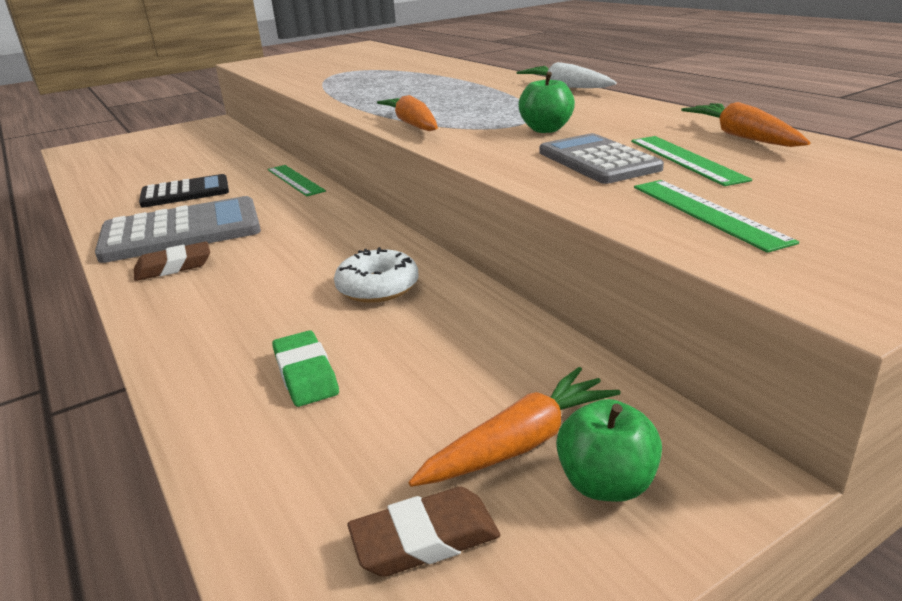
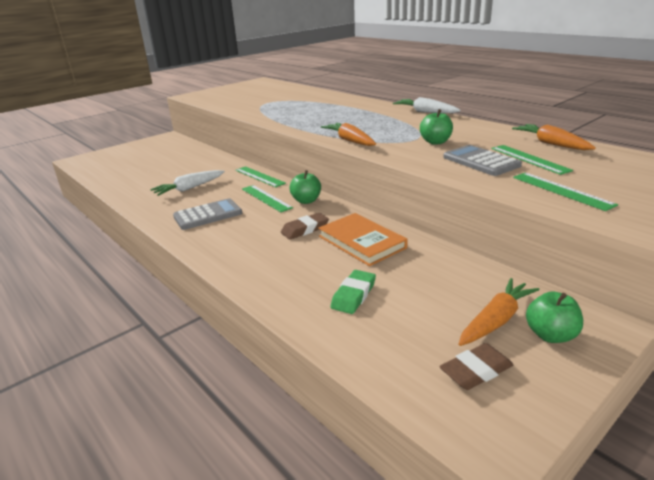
camera: 10 degrees left, 0 degrees up
(173, 267) = (221, 238): brown eraser -> brown eraser (305, 229)
(181, 231) = (208, 215): grey calculator -> grey calculator, size x0.64
(185, 192) = (189, 188): black calculator -> white carrot
(282, 211) = (266, 198): none -> green ruler
(306, 374) = (353, 295): green eraser -> green eraser turned 60 degrees clockwise
(337, 218) = (306, 201): none -> green apple
(378, 287) = (361, 242): white donut -> orange book

